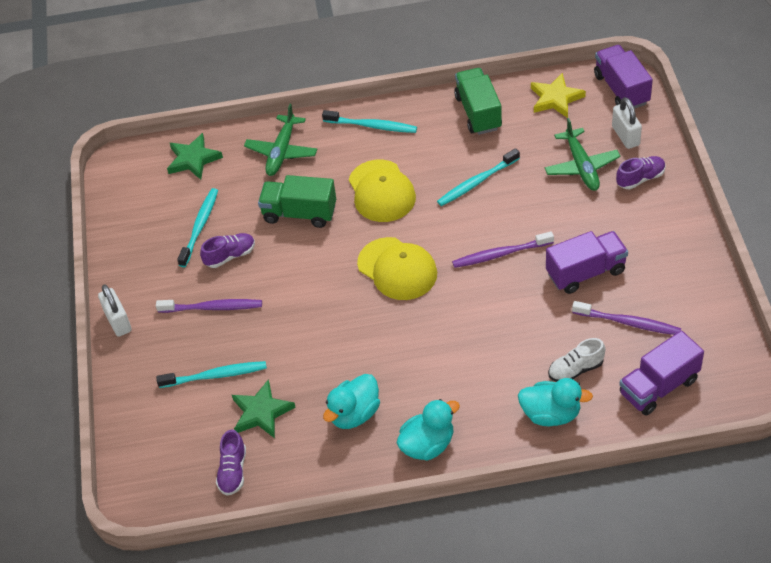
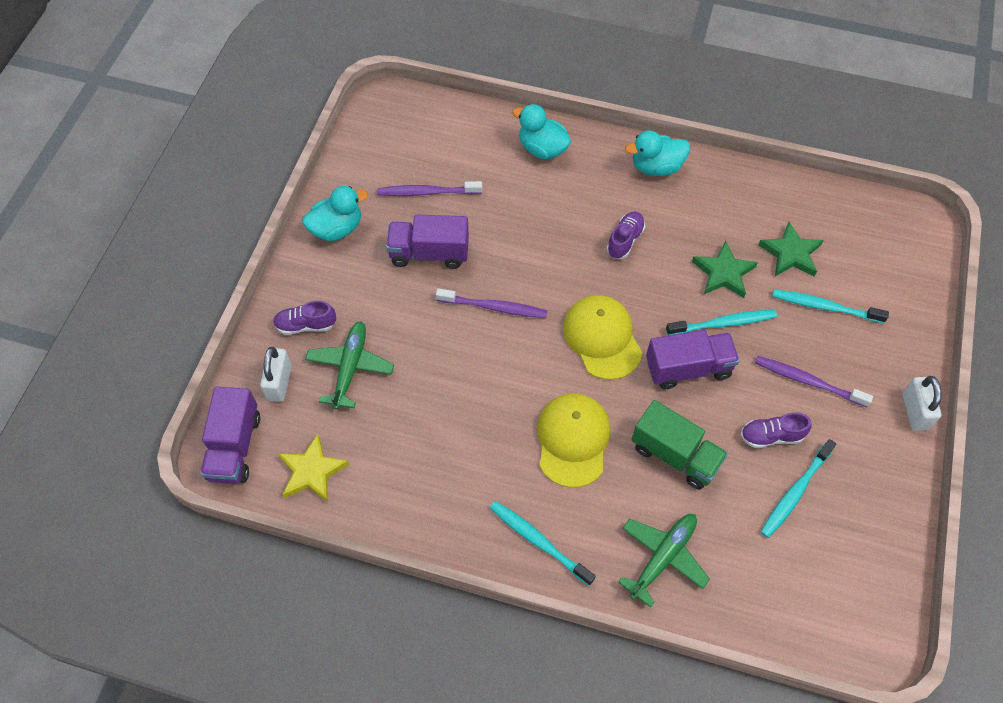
camera: 160 degrees left, 10 degrees up
(193, 159) = (776, 602): green star -> green star (723, 273)
(233, 471) = (832, 214): purple shoe -> purple shoe (625, 240)
(354, 414) = (707, 217): turquoise duck -> turquoise duck (337, 228)
(476, 182) = (467, 401): turquoise toothbrush -> turquoise toothbrush (723, 323)
(478, 112) = (408, 497): green truck -> none
(575, 369) = (498, 174): white shoe -> none
(628, 323) = (427, 192): purple toothbrush -> purple toothbrush turned 45 degrees counterclockwise
(659, 387) = (443, 133): purple truck -> purple truck (688, 368)

